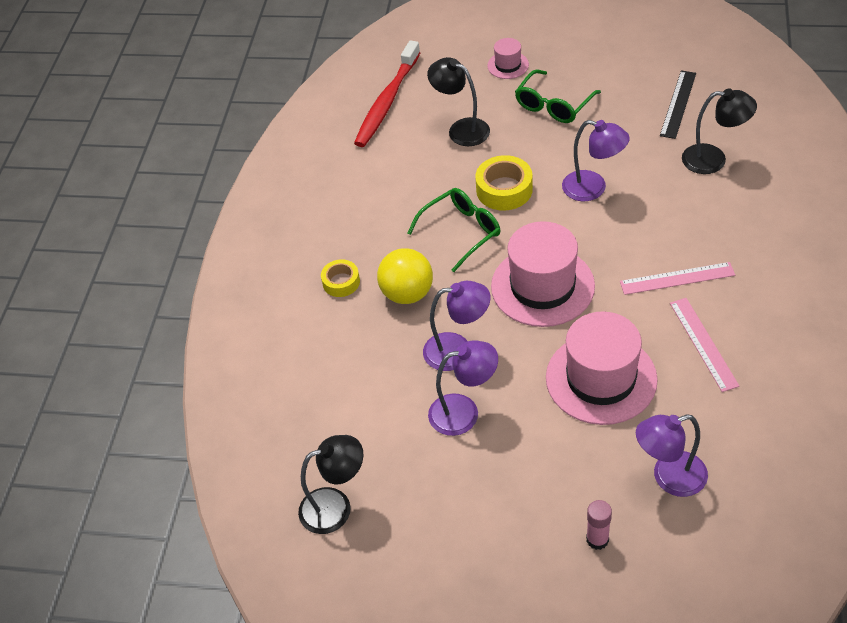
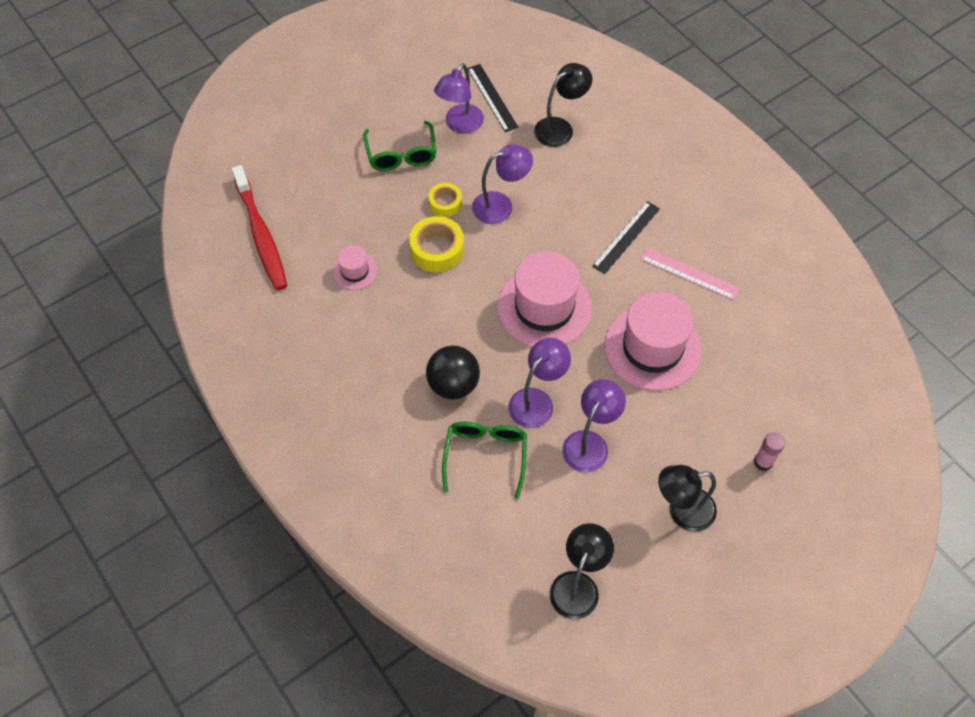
camera: 50 degrees left, 10 degrees up
(341, 282) = (392, 413): yellow tape -> yellow tape (445, 203)
(407, 293) = (453, 384): yellow ball -> black ball
(461, 129) = (349, 220): black lamp -> black lamp (682, 511)
(462, 231) = (441, 305): green glasses -> green glasses (485, 455)
(508, 65) = (329, 141): pink hat -> pink hat (355, 271)
(669, 477) = (761, 384): purple lamp -> purple lamp (460, 125)
(677, 278) = (626, 237): pink ruler -> black ruler

